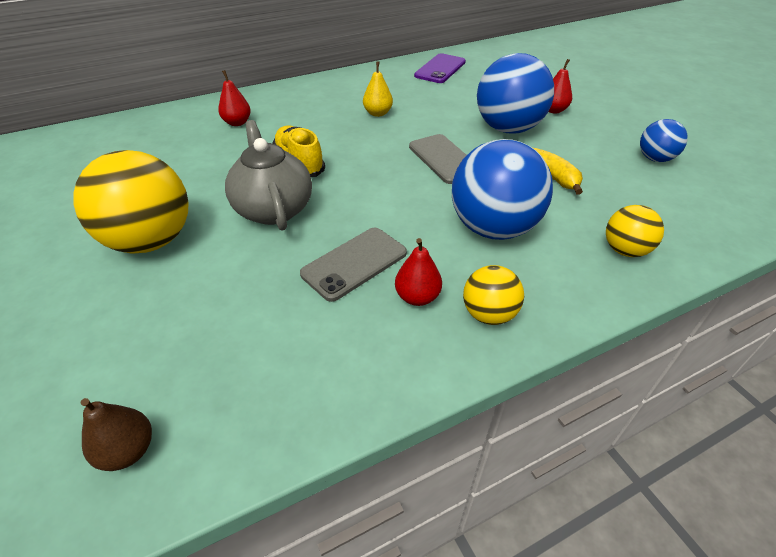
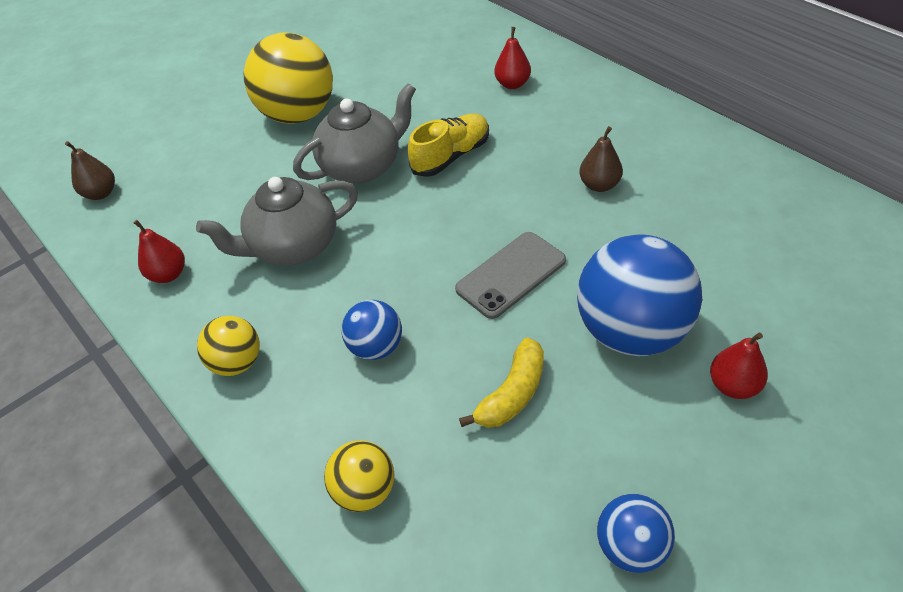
camera: 80 degrees right, 5 degrees up
(354, 263) = (293, 247): grey phone -> grey teapot
(378, 113) = (599, 185): yellow pear -> brown pear
(417, 297) = (254, 303): red pear -> red pear (168, 274)
(440, 69) = (794, 215): purple phone -> none
(493, 228) = (376, 347): blue ball -> blue ball, size x0.52

